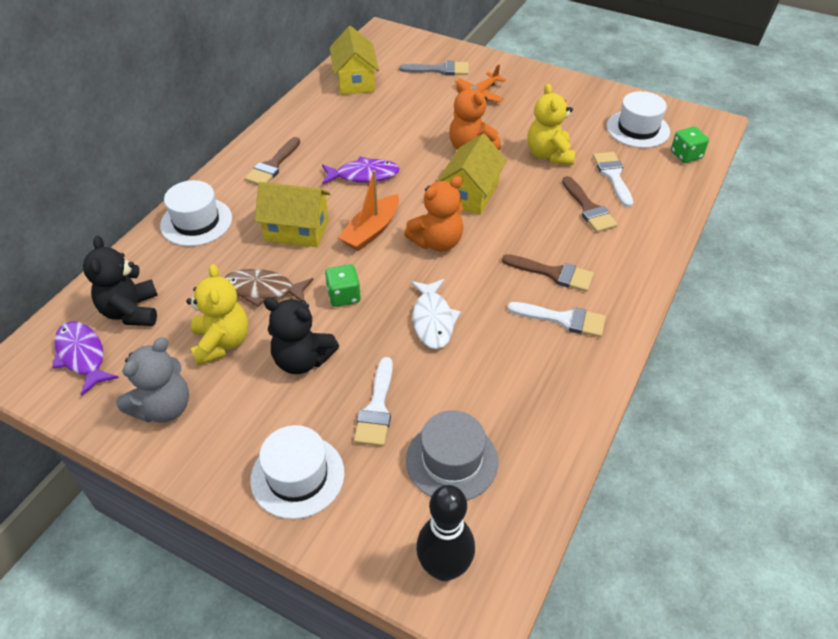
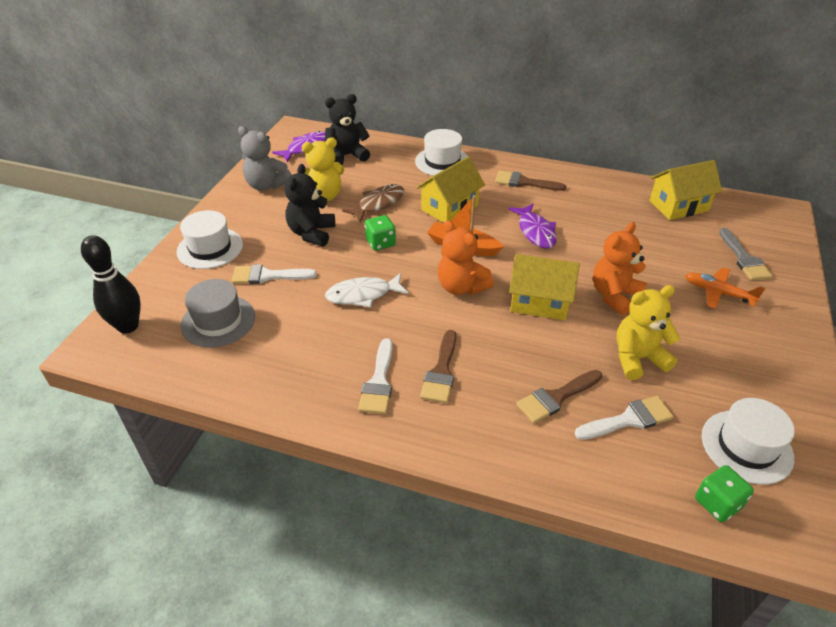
camera: 80 degrees right, 5 degrees down
(263, 290) = (378, 204): brown fish -> brown fish turned 45 degrees clockwise
(296, 230) = (449, 208): yellow house -> yellow house turned 45 degrees clockwise

